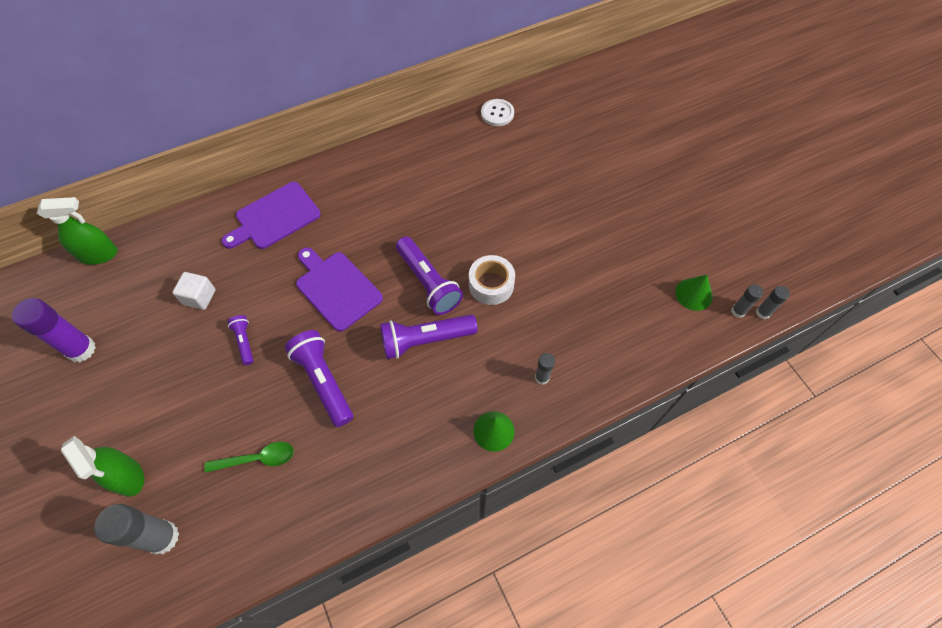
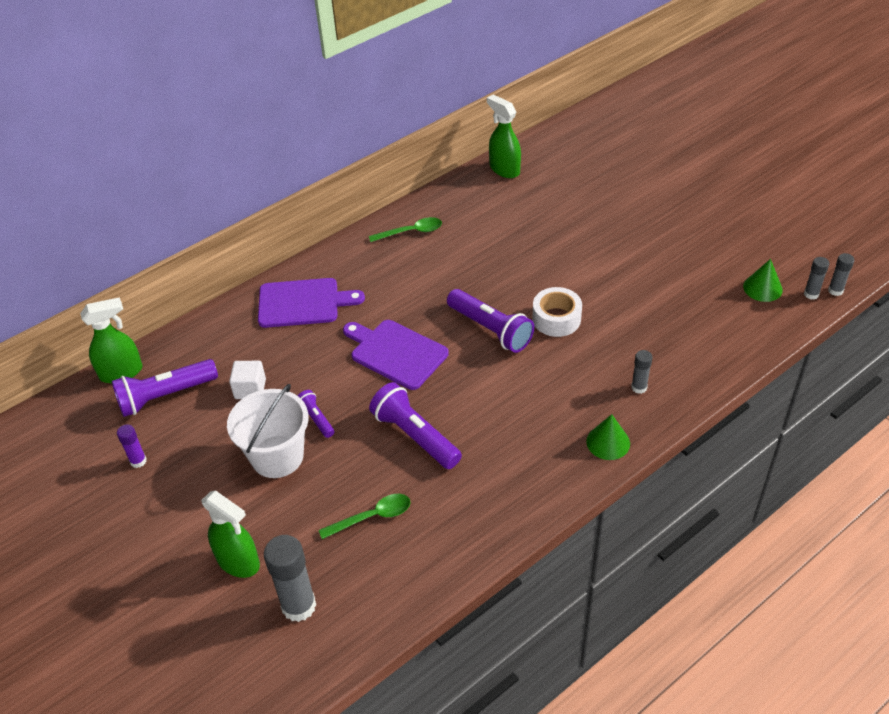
camera: 10 degrees left, 15 degrees down
(81, 349) = (138, 461): purple glue stick -> purple glue stick, size x0.53
(198, 374) = (277, 456): none -> white bucket
(274, 217) = (303, 303): purple cutting board -> purple cutting board turned 135 degrees counterclockwise
(392, 163) = (411, 232): none -> green spoon
(425, 340) = (507, 379): purple flashlight -> purple flashlight (165, 396)
(497, 113) = (504, 169): white button -> green spray bottle

